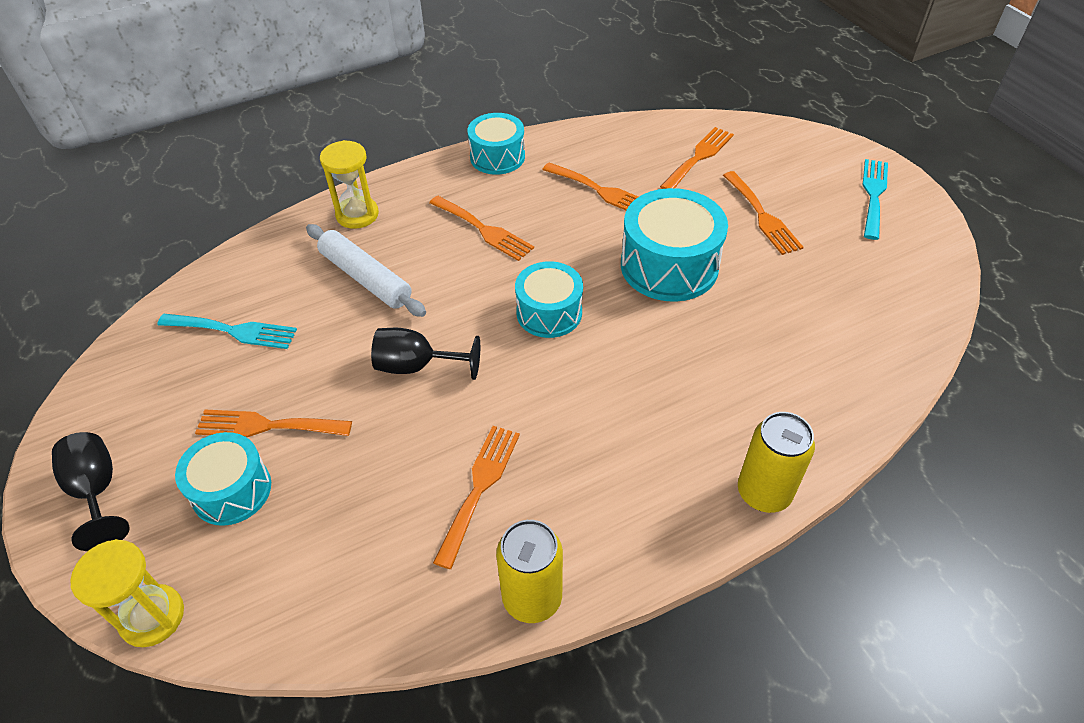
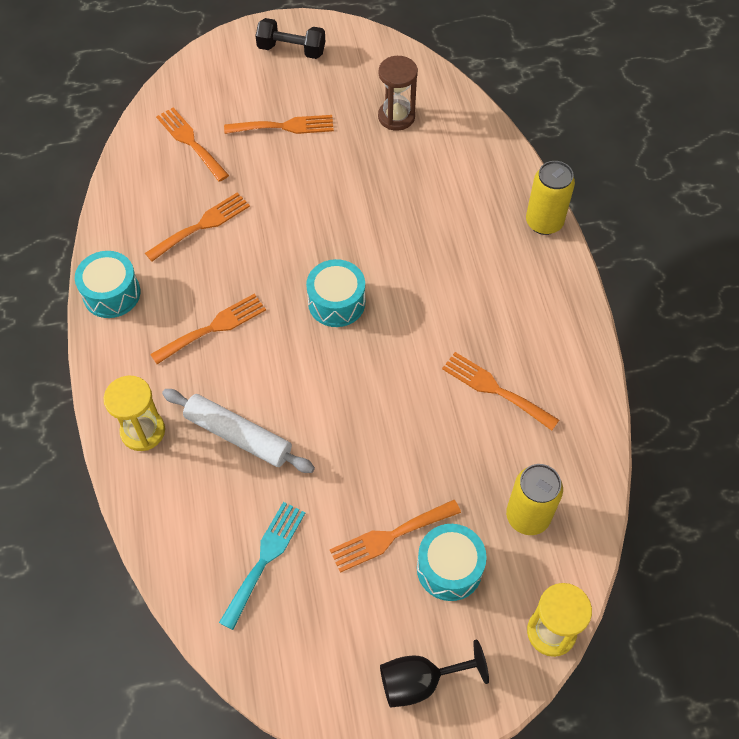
camera: 75 degrees left, 10 degrees up
(266, 426) = (389, 536): orange fork -> orange fork turned 45 degrees clockwise
(366, 278) = (238, 436): white rolling pin -> white rolling pin turned 60 degrees clockwise
(416, 366) = (362, 411): black goblet -> none
(532, 598) = (590, 376): yellow can -> yellow can (527, 516)
(669, 266) = (316, 206): turquoise drum -> none
(840, 303) = (396, 117): none -> brown hourglass
(873, 195) = (291, 50): turquoise fork -> black dumbbell

